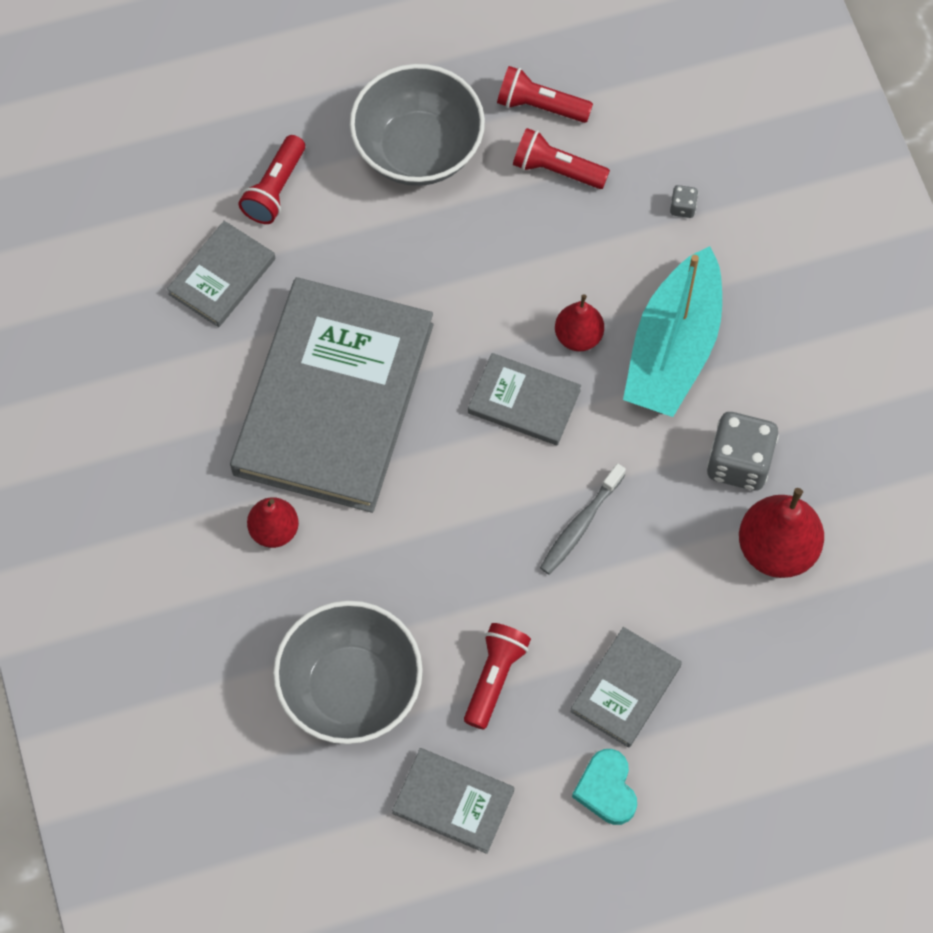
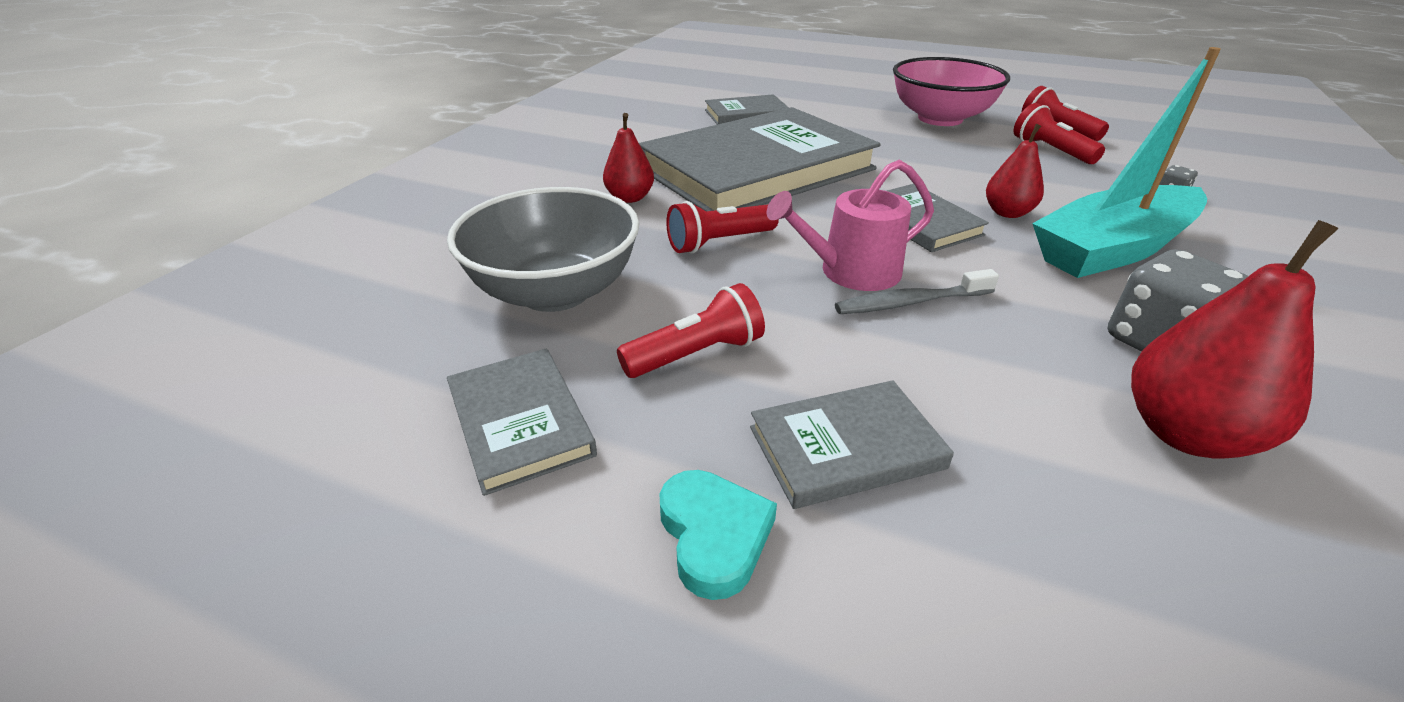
camera: 40 degrees right, 30 degrees down
(275, 189) = (822, 104): red flashlight -> red flashlight (719, 242)
(418, 149) = (940, 118): grey bowl -> pink bowl
(521, 514) = (851, 272): none -> pink watering can
(606, 789) = (714, 535): turquoise heart -> turquoise heart turned 135 degrees clockwise

